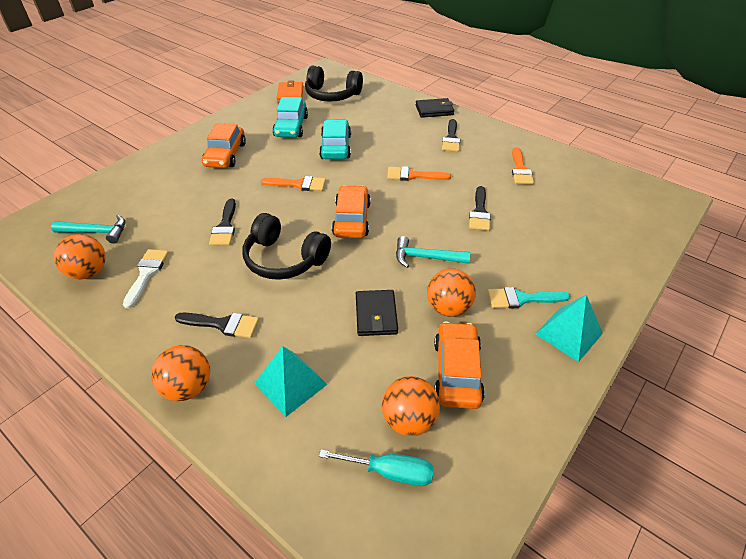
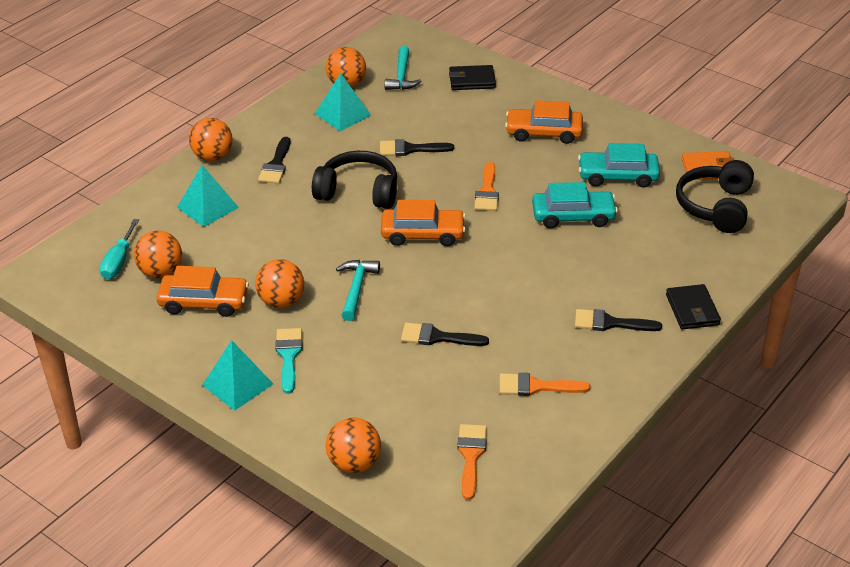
camera: 90 degrees right, 5 degrees down
(146, 273) = (343, 114): white brush -> turquoise pyramid
(284, 259) = (358, 192): black headphones -> black headphones turned 75 degrees clockwise
(376, 315) = (277, 253): black wallet -> black wallet (472, 80)
(413, 175) = (513, 283): orange brush -> orange brush (471, 456)
(630, 254) = (354, 463): none -> orange ball

